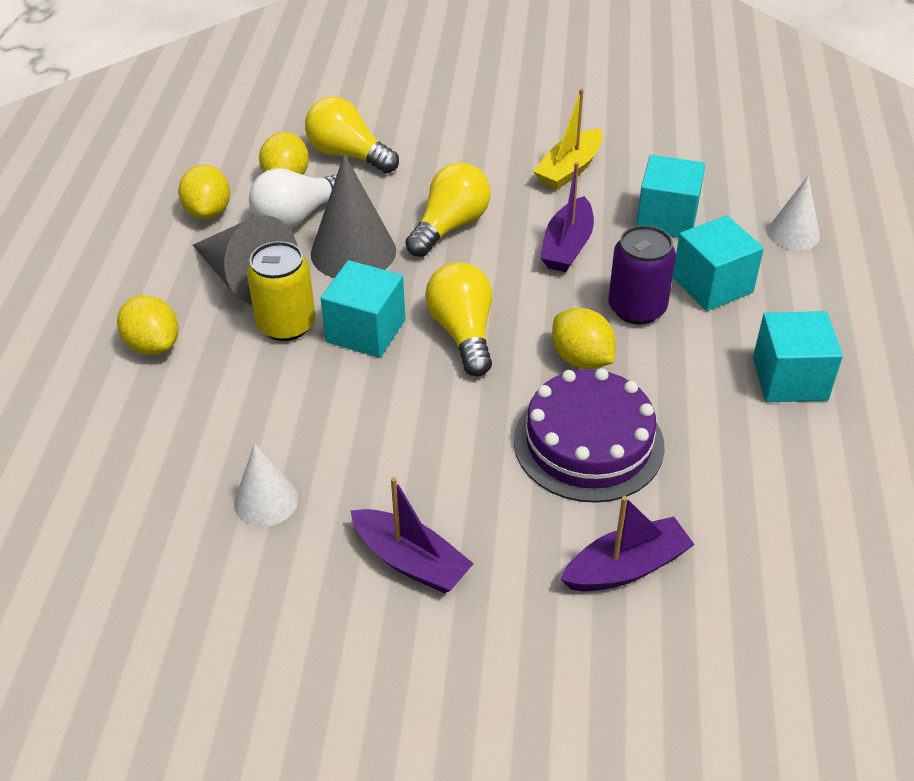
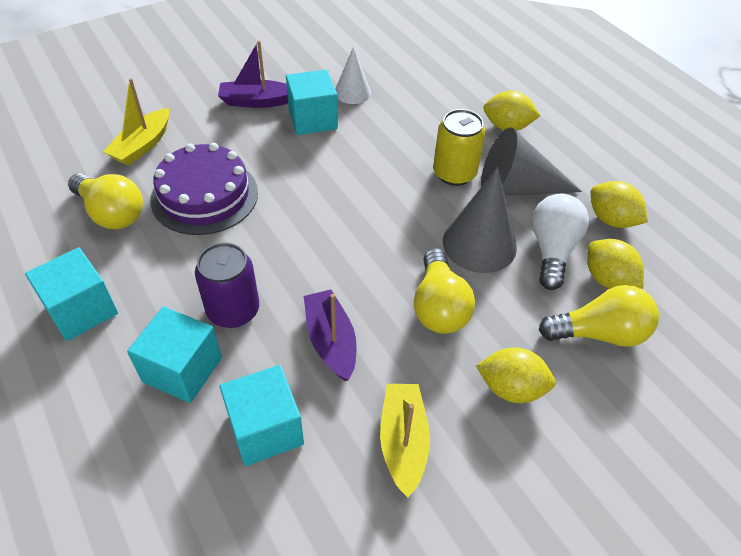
camera: 140 degrees right, 5 degrees up
(366, 331) = (404, 194): turquoise cube -> turquoise cube (313, 119)
(463, 332) = (342, 224): yellow light bulb -> yellow light bulb (112, 213)
(581, 359) = (247, 247): yellow lemon -> yellow lemon (511, 388)
(626, 567) = (142, 145): purple boat -> yellow boat
(793, 233) = (127, 488): white cone -> none

